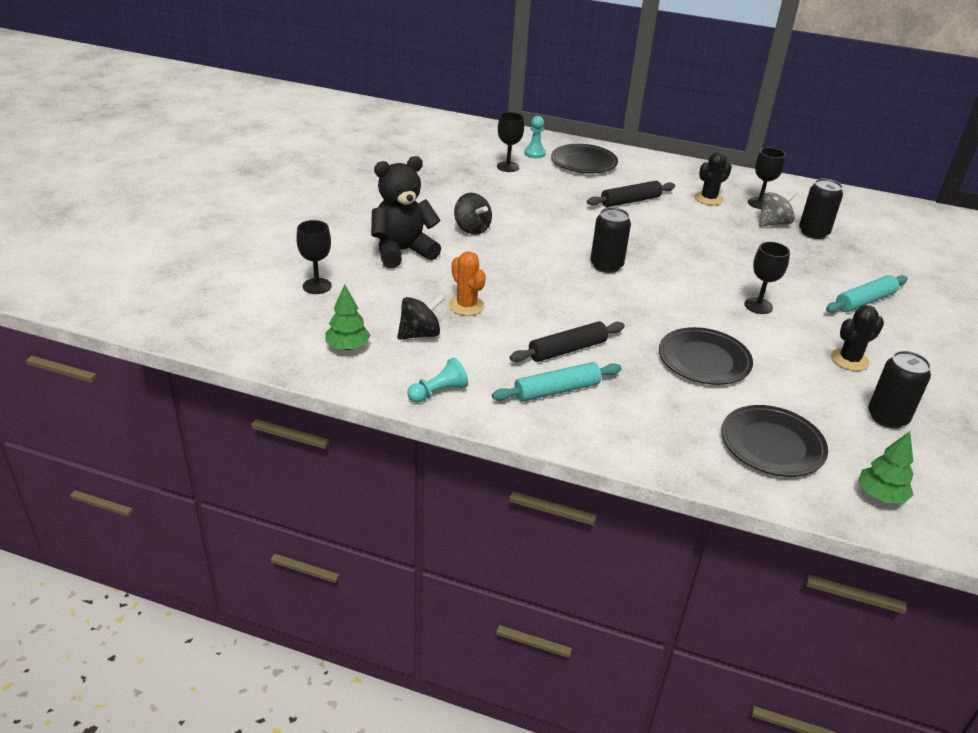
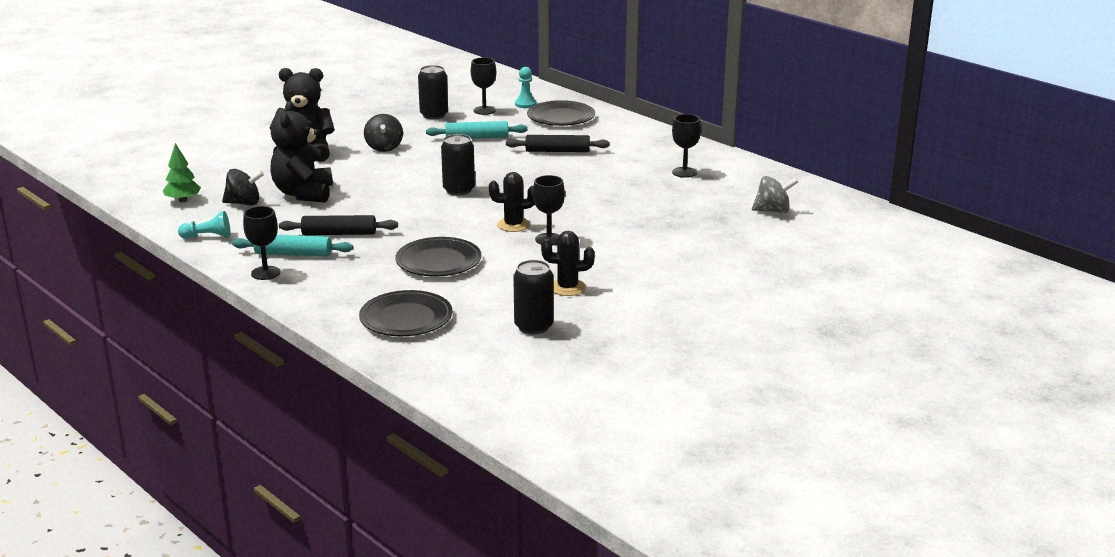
camera: 30 degrees right, 10 degrees down
(317, 286) = (212, 162): black goblet -> black goblet (265, 273)
(466, 306) = (303, 194): orange cactus -> black teddy bear
(709, 199) = (638, 161): black cactus -> black cactus (513, 225)
(773, 223) = (671, 188): grey spinning top -> grey spinning top (773, 211)
(813, 233) = (700, 202): black can -> black can (434, 115)
(864, 301) = (657, 256): turquoise rolling pin -> turquoise rolling pin (477, 137)
(880, 496) = (441, 364): green tree -> none

